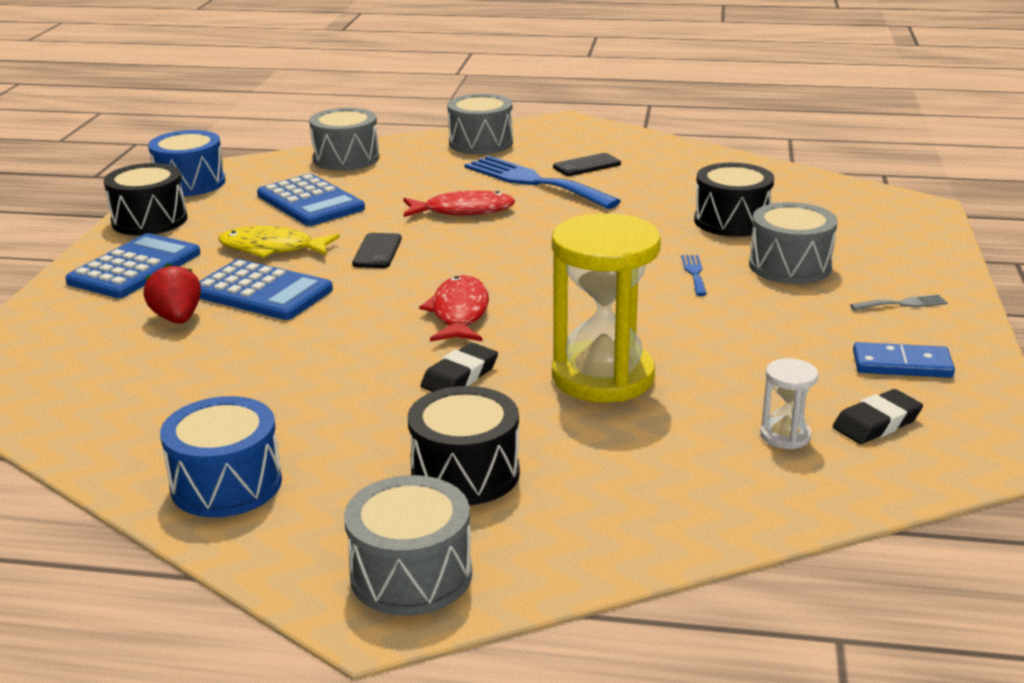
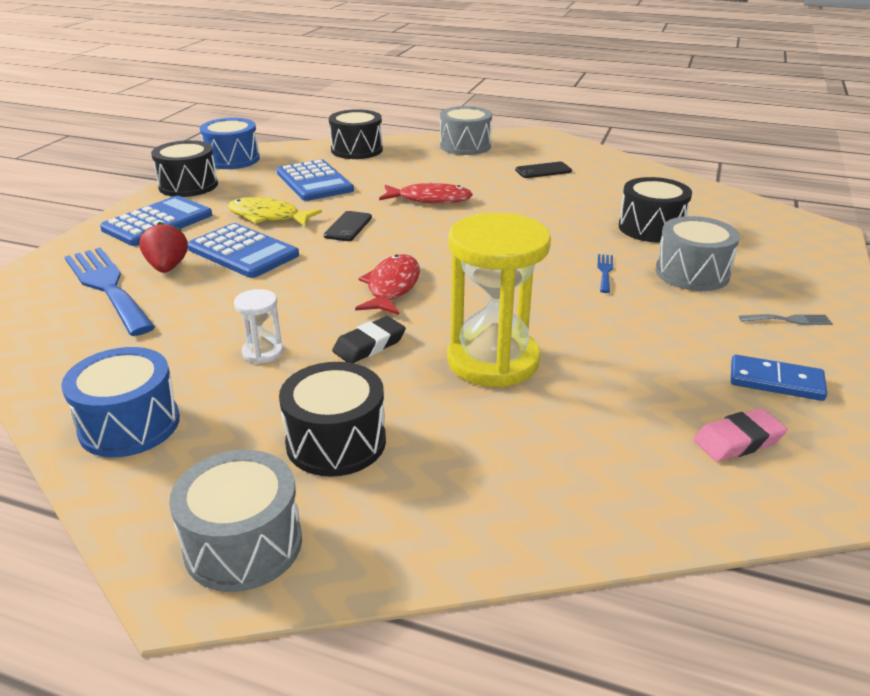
camera: 10 degrees right, 5 degrees up
(346, 158) = (357, 150): grey drum -> black drum
(534, 182) = (496, 180): blue fork -> blue fork (107, 287)
(785, 436) = (644, 442): white hourglass -> white hourglass (263, 352)
(876, 423) = (738, 441): black eraser -> pink eraser

